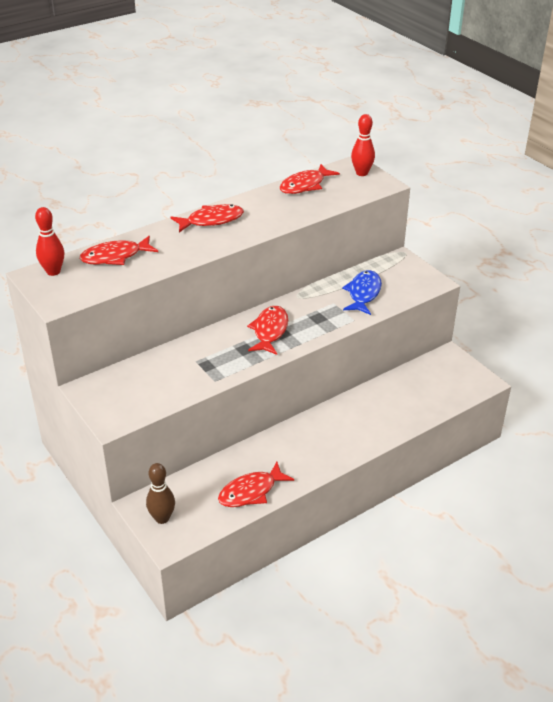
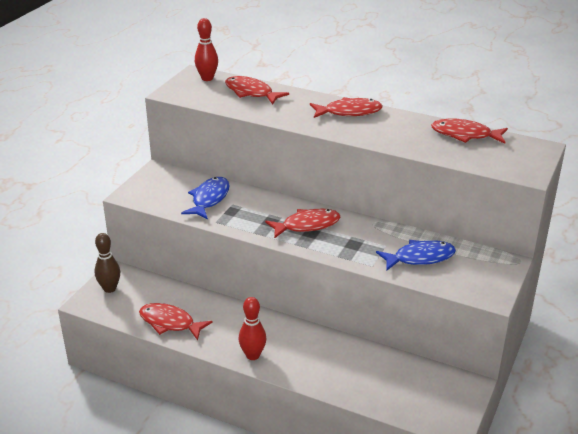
camera: 60 degrees right, 5 degrees down
(173, 372) = (209, 199): none -> blue fish
(211, 220) = (349, 112): red fish -> red fish turned 45 degrees counterclockwise
(361, 173) = (530, 156): red bowling pin -> red bowling pin (253, 355)

